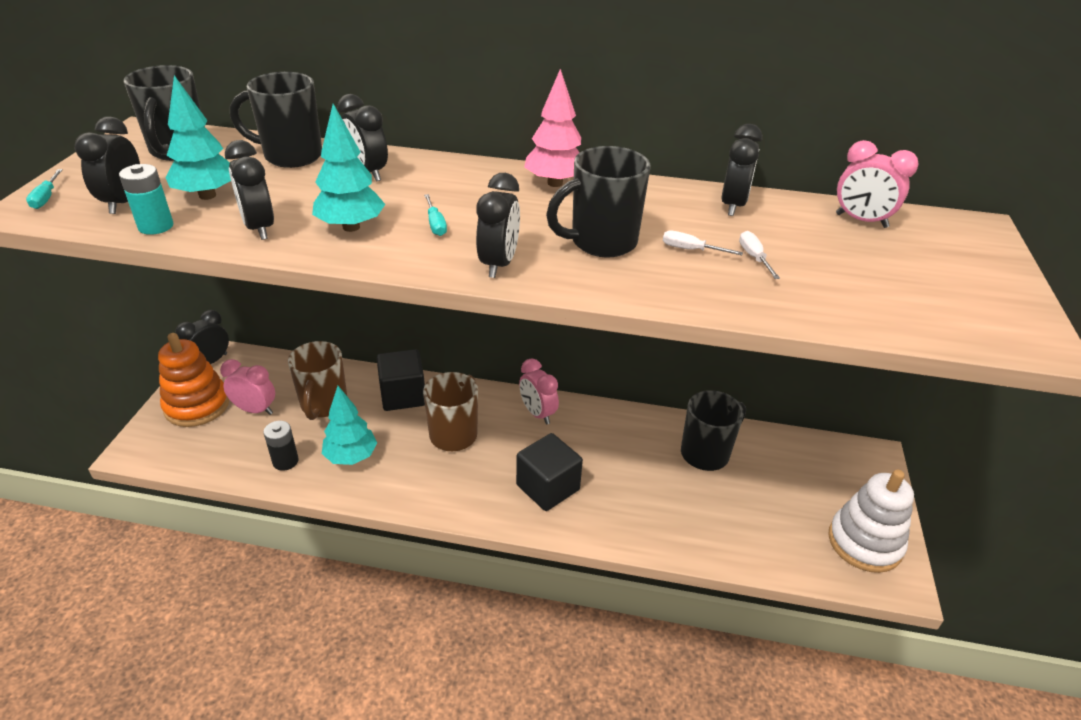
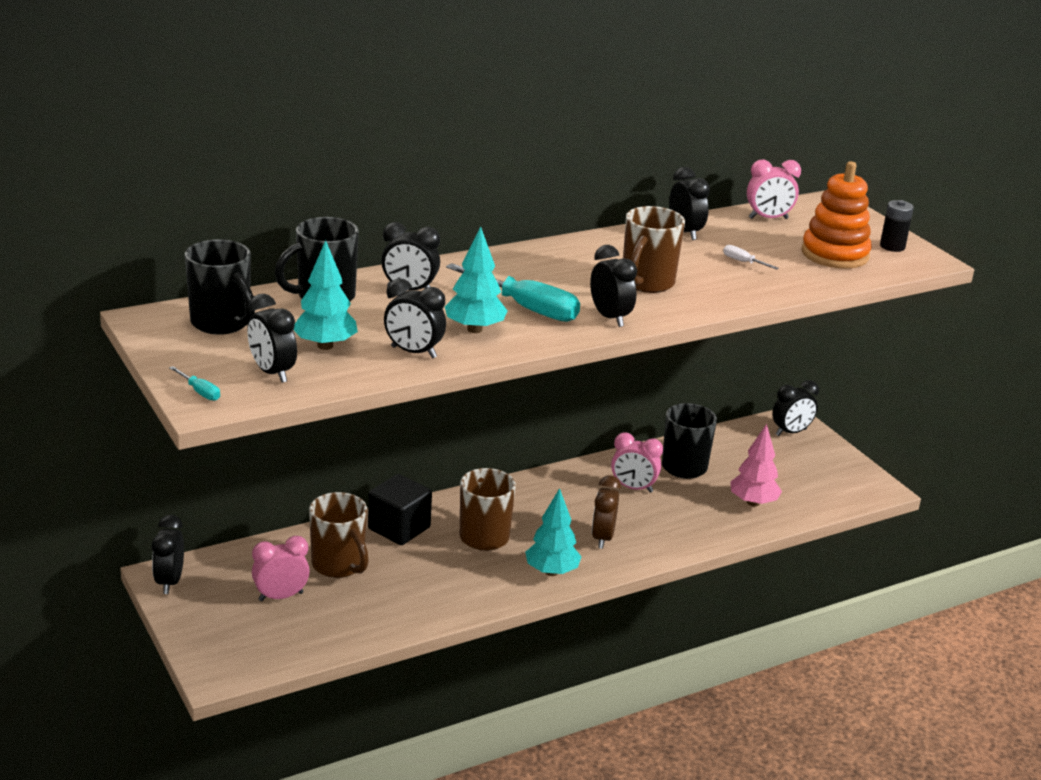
camera: 40 degrees left, 10 degrees down
(156, 226) = (336, 378): turquoise battery -> none
(197, 405) = (217, 618): orange stacking toy -> orange stacking toy (835, 254)
(285, 461) = (370, 617): black battery -> black battery (892, 246)
(351, 457) = (422, 589): turquoise tree -> turquoise tree (551, 572)
(435, 224) = (526, 308): turquoise screwdriver -> turquoise screwdriver, size x2.30
(537, 413) = (529, 493): pink clock -> pink clock (633, 488)
(548, 487) = (602, 538): black cube -> brown clock
(555, 183) = (552, 254): pink tree -> pink tree (753, 503)
(601, 243) = (647, 283): black mug -> brown mug
(690, 250) = (703, 269): white screwdriver -> none
(858, 468) = (791, 432): none -> black clock
(864, 542) = (839, 476): white stacking toy -> none

